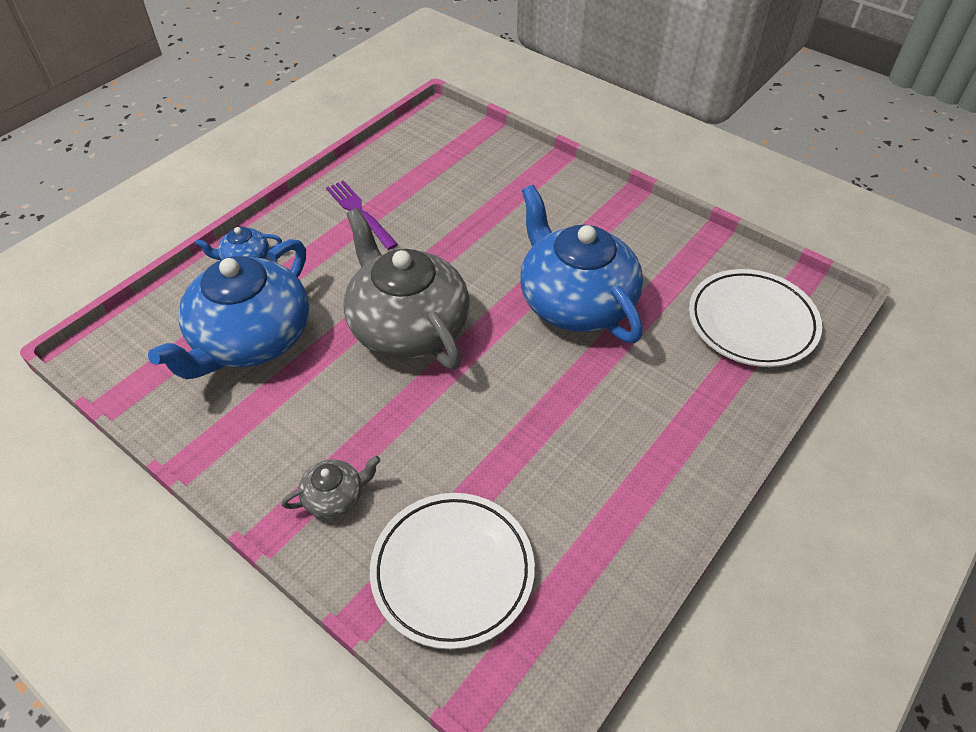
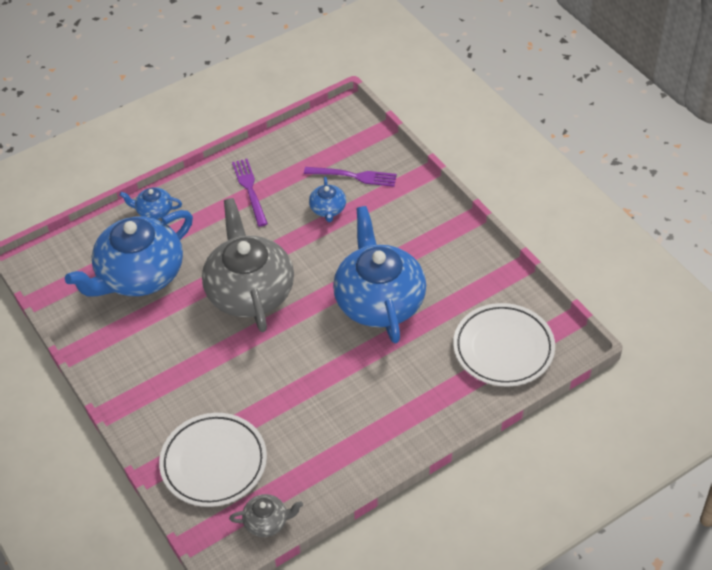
camera: 20 degrees right, 0 degrees up
(335, 497) = (158, 398): grey teapot -> grey teapot (267, 521)
(464, 215) = (328, 209): none -> blue teapot
(479, 175) = (354, 176): none -> purple fork

